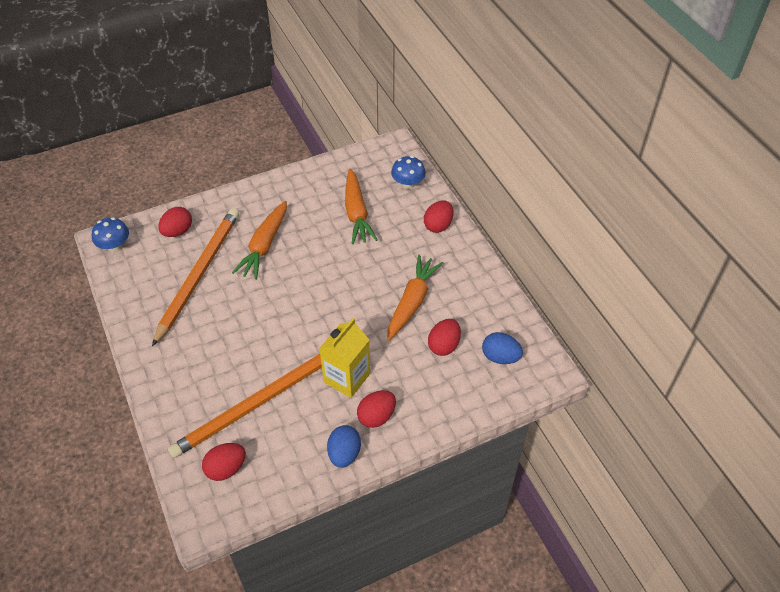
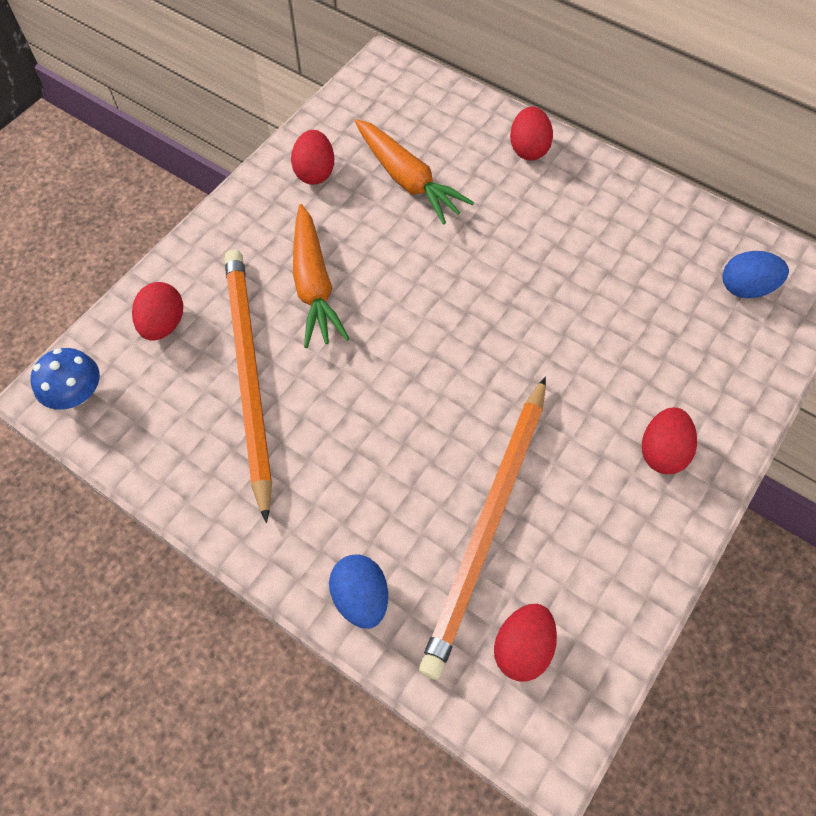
camera: 30 degrees left, 10 degrees up
(344, 454) = (664, 529): blue egg -> blue egg (361, 597)
(347, 378) = (580, 418): yellow carton -> none
(408, 183) = (444, 109): blue mushroom -> none
(412, 302) = (579, 268): orange carrot -> none
(444, 345) = (666, 308): red egg -> red egg (315, 172)

